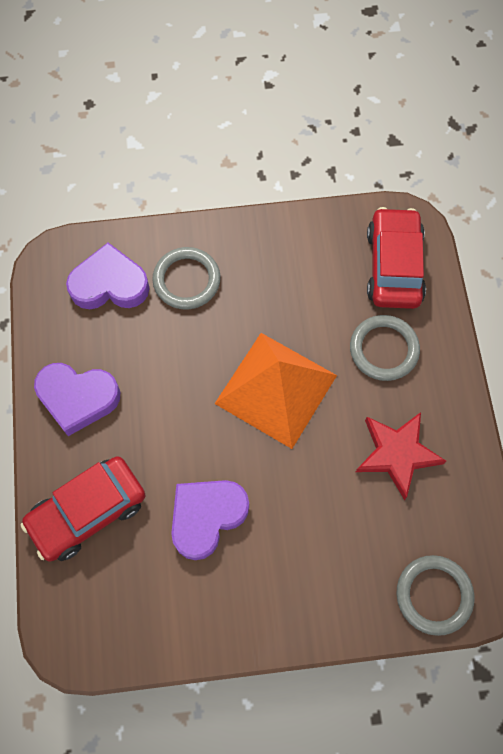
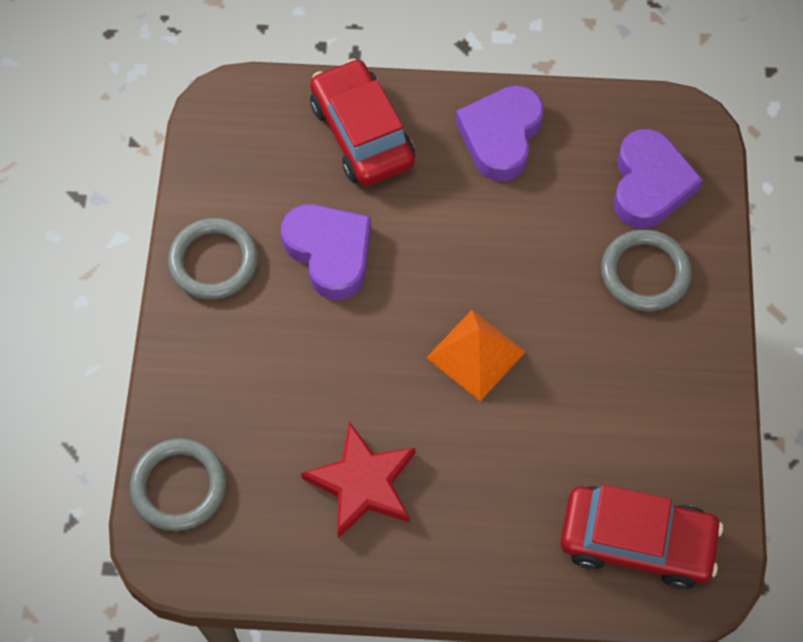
camera: 100 degrees right, 5 degrees down
(276, 389) = (475, 354): orange pyramid -> orange pyramid, size x0.61
(384, 349) = (510, 499): grey ring -> grey ring (213, 261)

